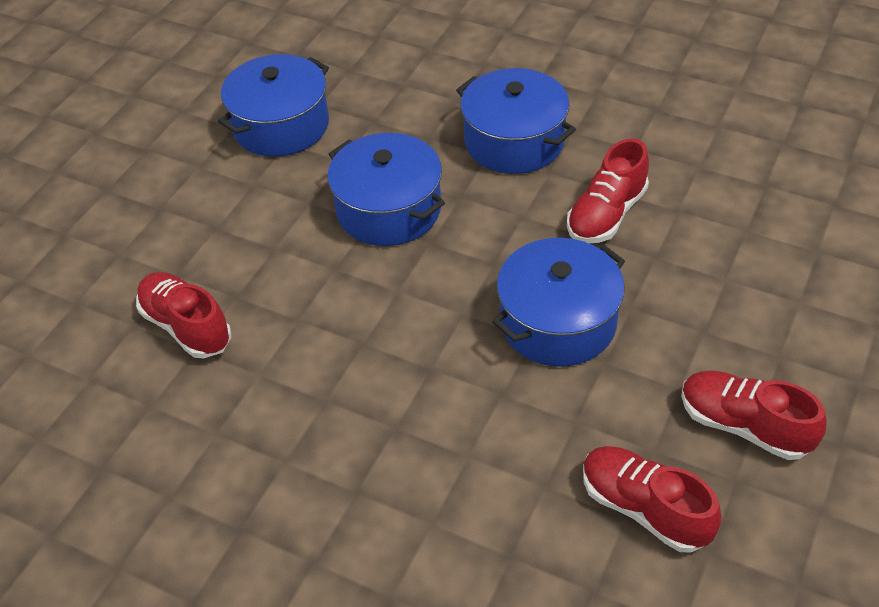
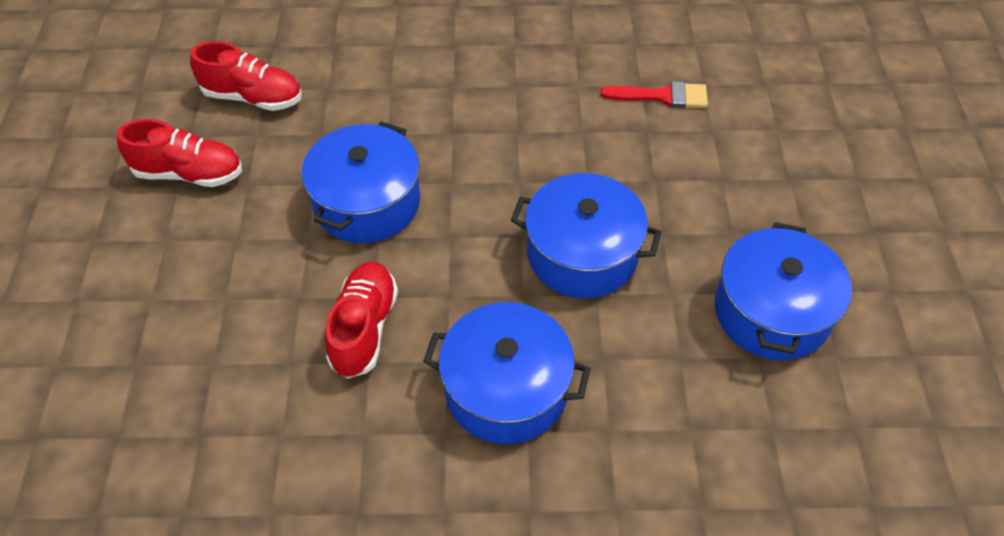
camera: 150 degrees right, 5 degrees up
(187, 327) = (662, 96): red shoe -> red brush

